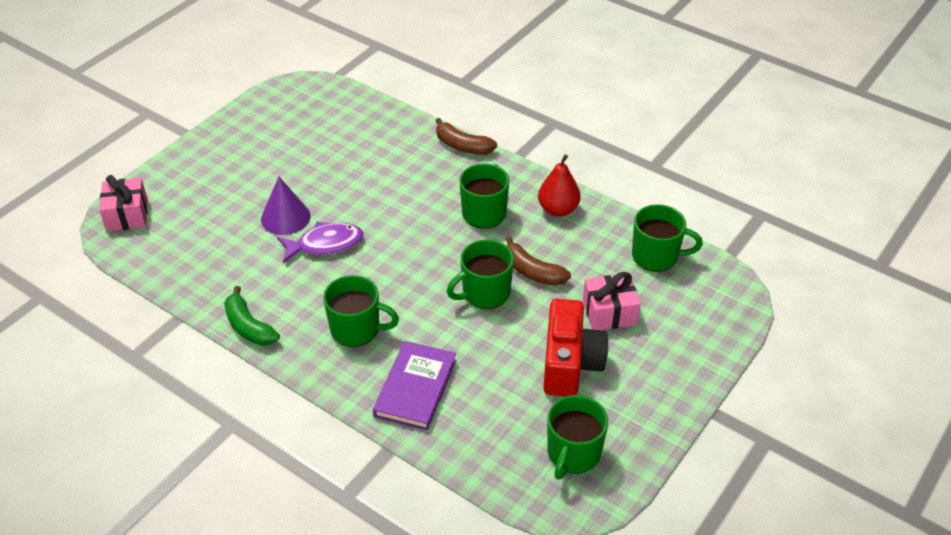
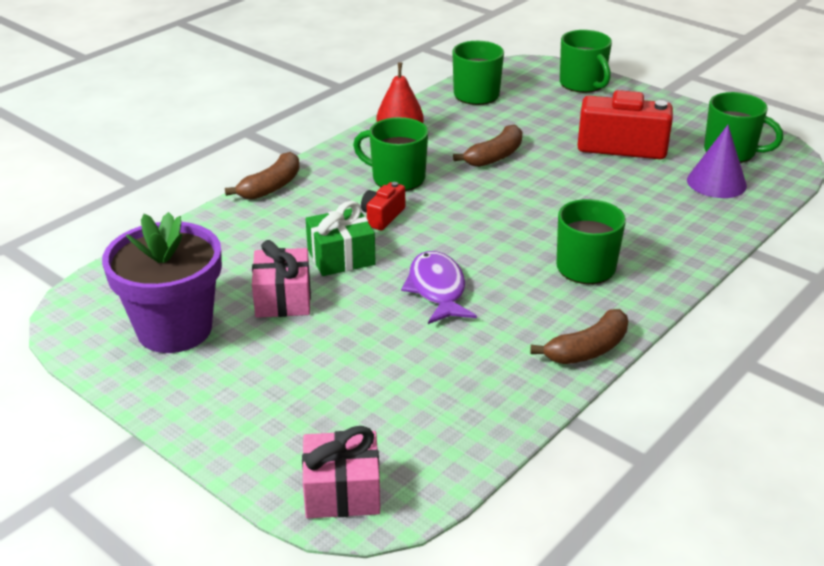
camera: 85 degrees left, 10 degrees down
(249, 327) = (587, 349): green banana -> brown banana
(283, 128) = (174, 329): none -> purple flower pot
(285, 217) = (379, 323): purple cone -> purple cone (716, 182)
(366, 192) = (341, 257): none -> green gift
(415, 388) = (668, 230): purple book -> none
(424, 209) = (382, 216): none -> red camera
(484, 293) = (526, 184): green mug -> green mug (583, 84)
(609, 312) = (553, 122): pink gift -> pink gift (283, 299)

